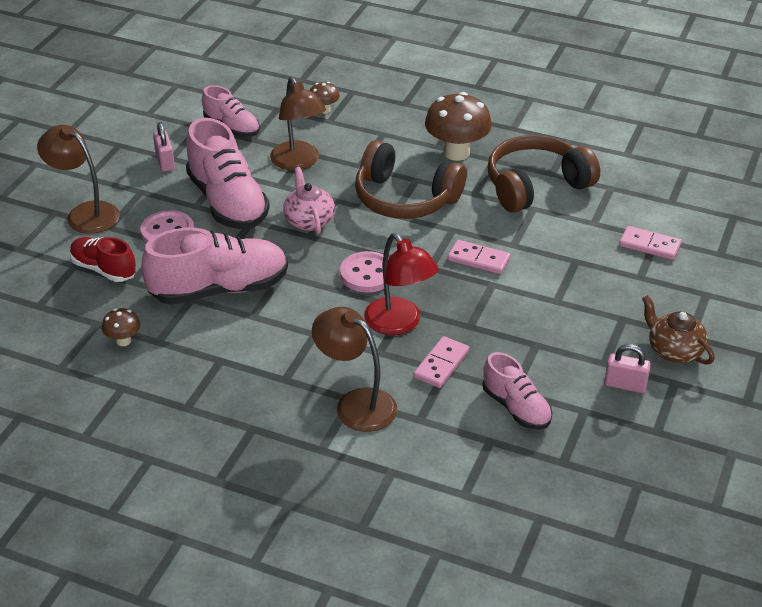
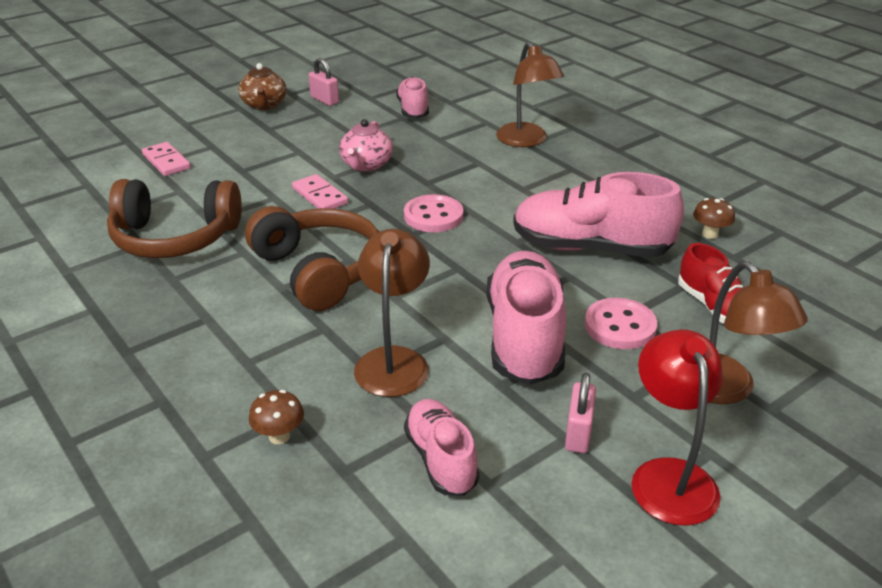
camera: 150 degrees left, 5 degrees down
(309, 221) = (445, 283): pink teapot -> pink teapot (366, 165)
(399, 324) = (443, 174): red lamp -> red lamp (669, 476)
(441, 364) = (438, 143): pink domino -> none
(456, 153) = (198, 302): brown mushroom -> none

